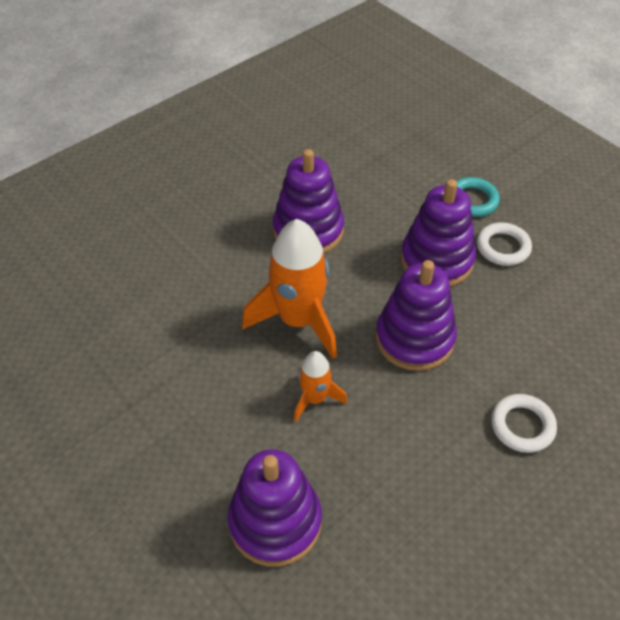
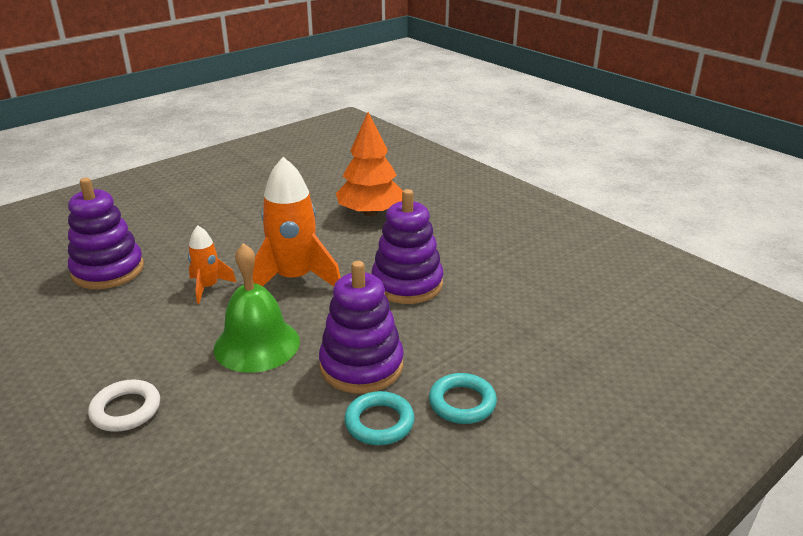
camera: 90 degrees right, 20 degrees down
(153, 262) = (370, 213): none -> orange tree
(414, 338) = (257, 344): purple stacking toy -> green bell
(503, 247) = (379, 422): white ring -> turquoise ring

